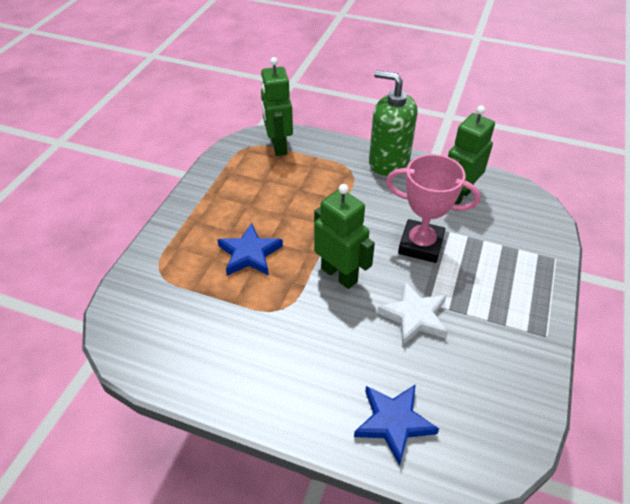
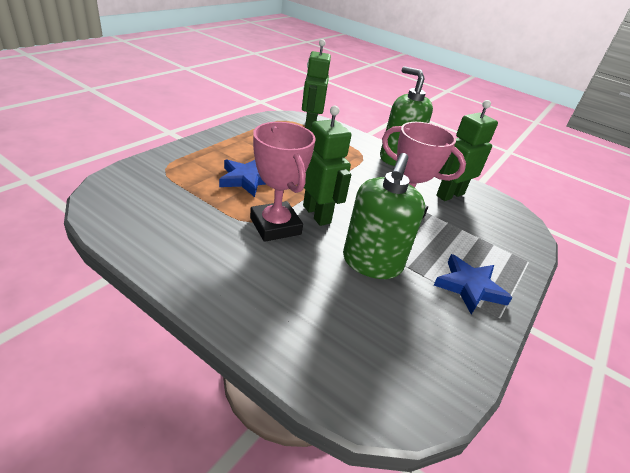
camera: 10 degrees right, 10 degrees down
(306, 306) = (275, 226): none -> pink trophy
(393, 422) = (311, 337): blue star -> blue star (469, 287)
(414, 316) = (372, 262): white star -> green soap dispenser

